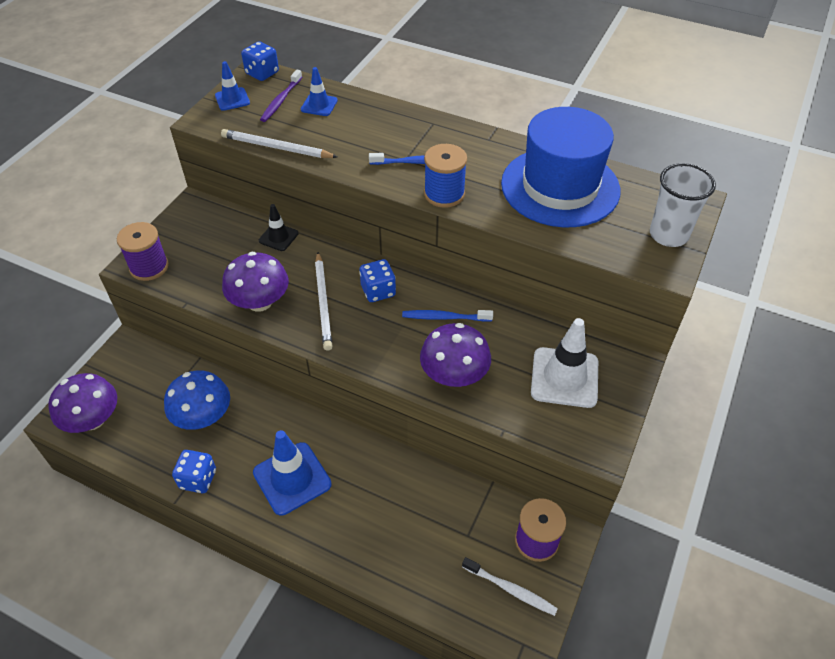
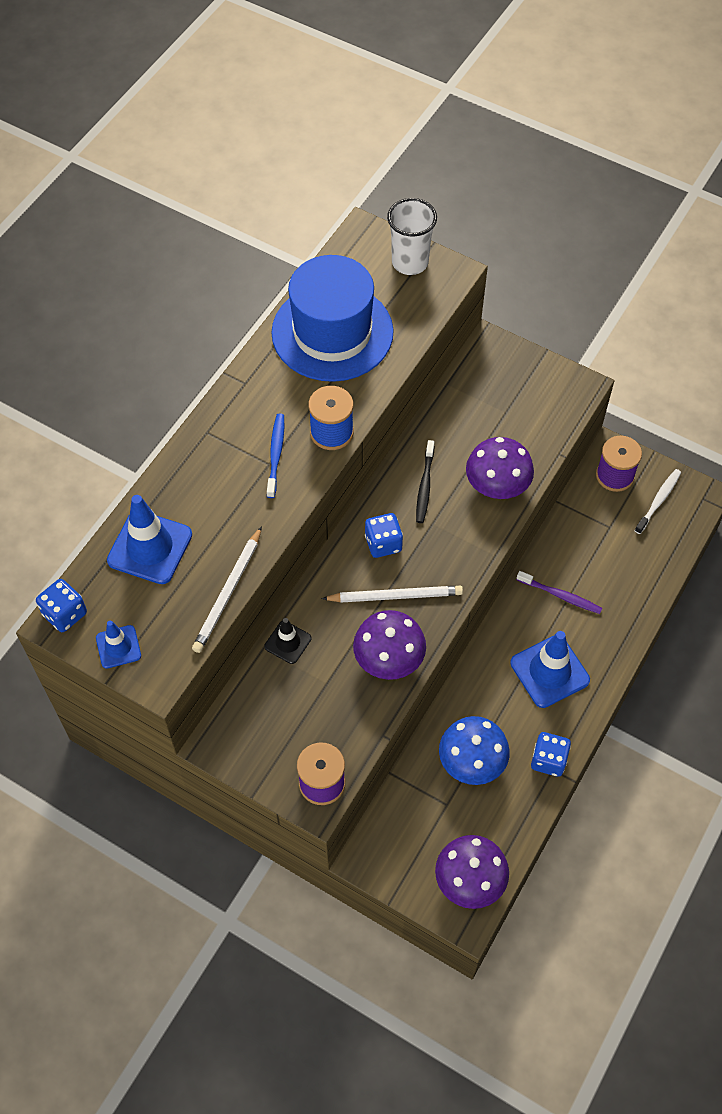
camera: 85 degrees left, 10 degrees up
(281, 100) = (131, 590): purple toothbrush -> purple toothbrush (560, 595)
(319, 105) = (150, 547): blue traffic cone -> blue traffic cone, size x1.79
(445, 317) = (425, 486): blue toothbrush -> black toothbrush
(564, 377) = (504, 399): white traffic cone -> none

